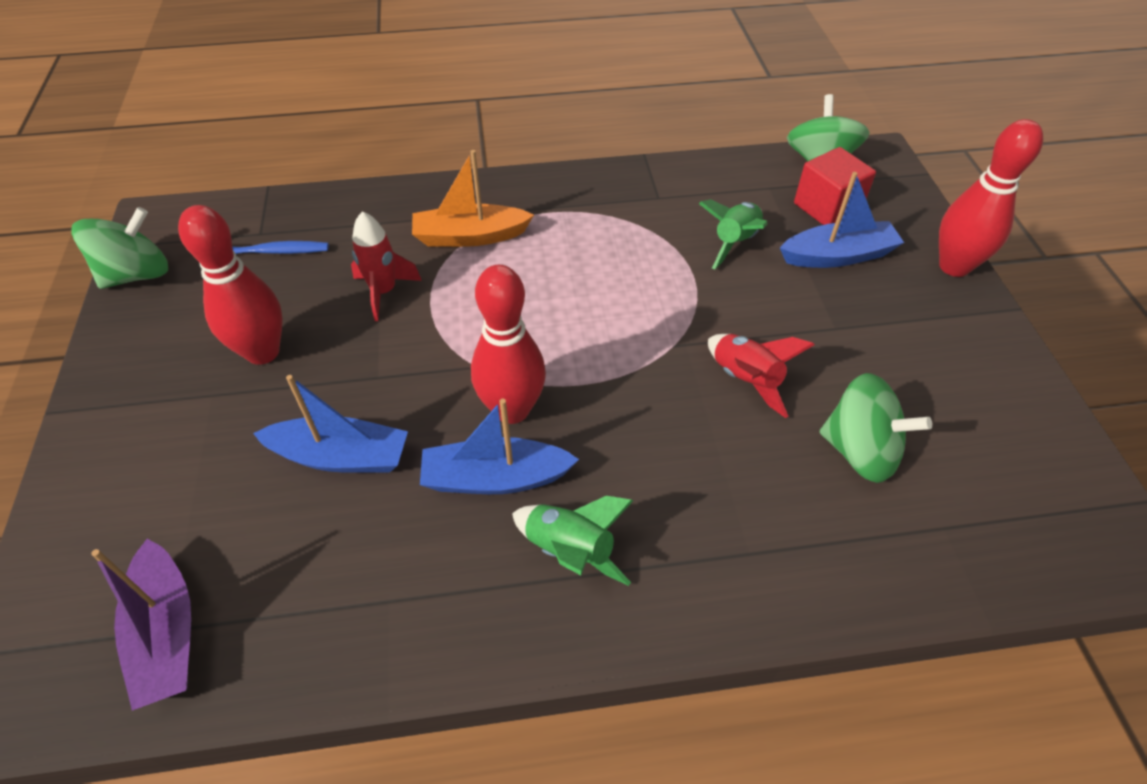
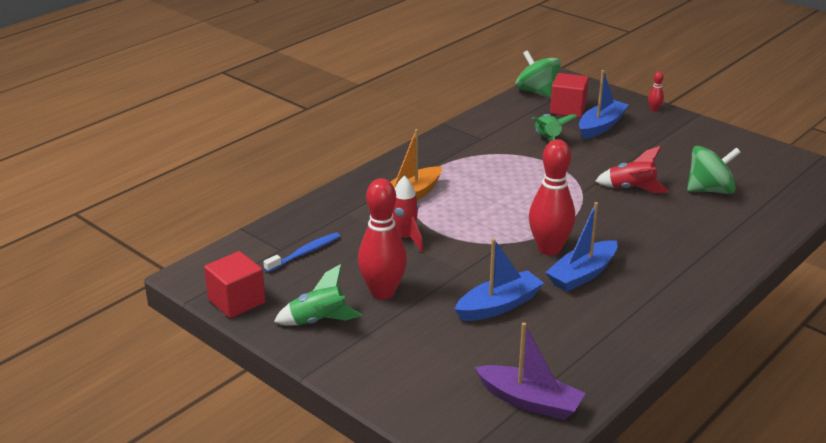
camera: 40 degrees left, 20 degrees down
(137, 274) = (236, 301): green spinning top -> red cube
(570, 551) = (652, 279): green rocket -> green rocket (319, 321)
(954, 266) = (654, 109): red bowling pin -> red bowling pin, size x0.42

